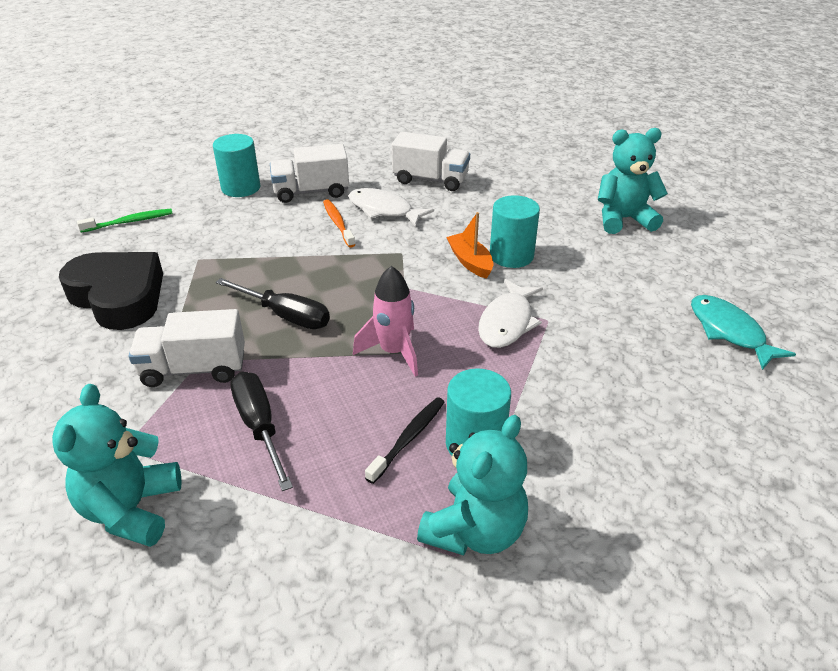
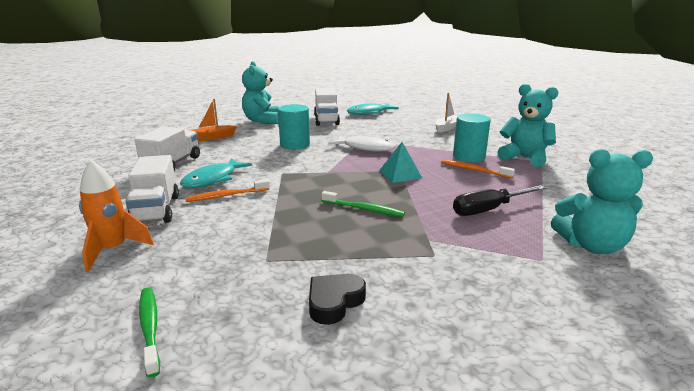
camera: 90 degrees left, 15 degrees down
(118, 296) = (334, 302): black heart -> black heart, size x0.51
(194, 369) = (440, 240): white truck -> white truck (326, 120)
(241, 188) = (113, 250): turquoise cylinder -> orange rocket
(286, 316) = (364, 209): black screwdriver -> green toothbrush
(384, 210) = (213, 179): white fish -> turquoise fish
(394, 352) = (400, 174): pink rocket -> turquoise pyramid
(408, 438) = (474, 170): black toothbrush -> orange toothbrush
(470, 262) = (299, 154): orange boat -> orange boat (213, 137)
(657, 439) = (447, 128): none -> white boat

